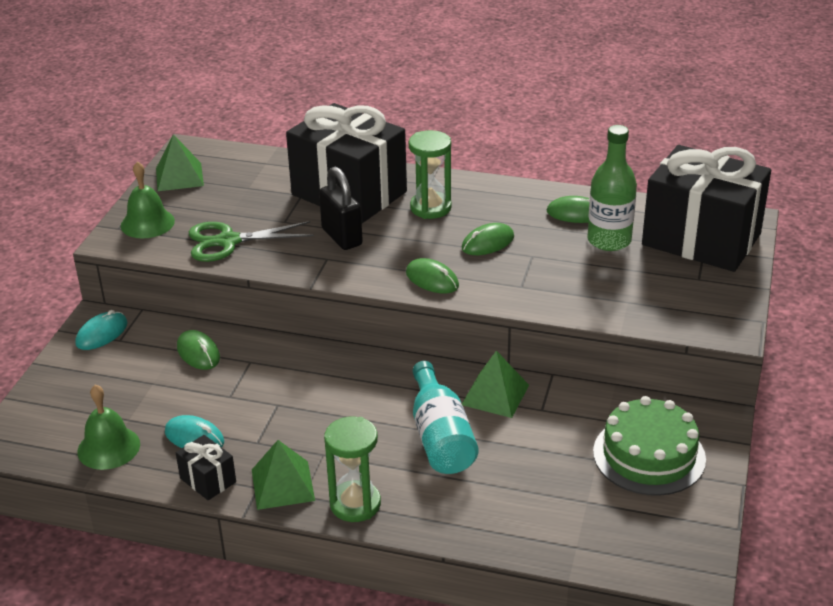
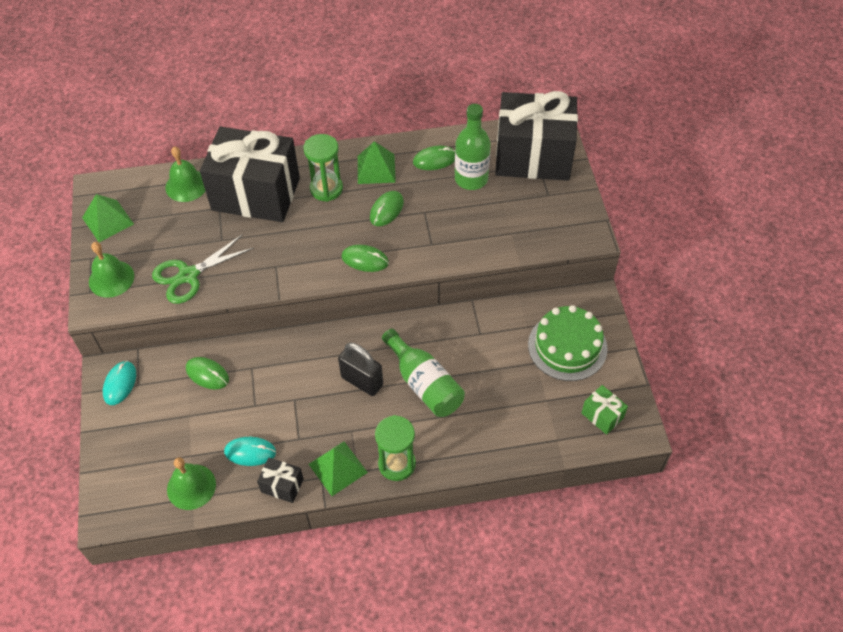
camera: 25 degrees left, 20 degrees up
(280, 168) = (186, 185): none -> green bell
(342, 237) = (275, 241): black padlock -> black padlock (362, 381)
(440, 437) = (424, 384): turquoise bottle -> green bottle
(495, 394) = (442, 332): green pyramid -> green pyramid (376, 169)
(653, 541) = (602, 415): none -> green gift

